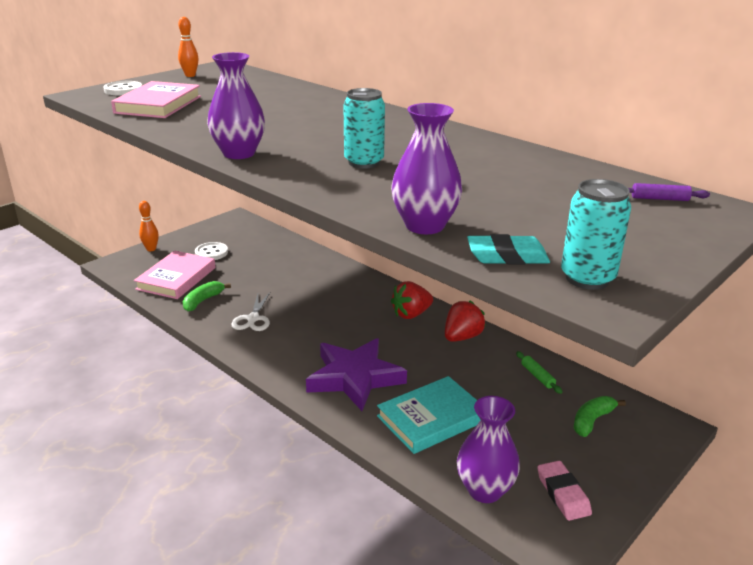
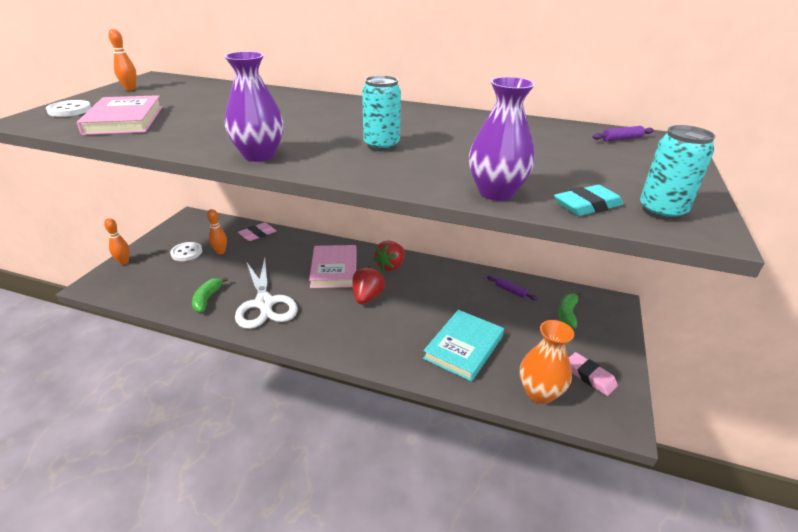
camera: 25 degrees left, 5 degrees up
(176, 278) = (167, 284): pink book -> pink book (334, 269)
(243, 259) = (220, 252): none -> orange bowling pin
(253, 319) = (264, 303): white scissors -> white scissors, size x1.77
(291, 249) = (257, 234): none -> pink eraser
(354, 378) = (384, 331): purple star -> none
(462, 337) = (439, 275): red strawberry -> red strawberry (367, 297)
(484, 490) = (539, 393): purple vase -> orange vase
(537, 376) = (510, 291): green rolling pin -> purple rolling pin

